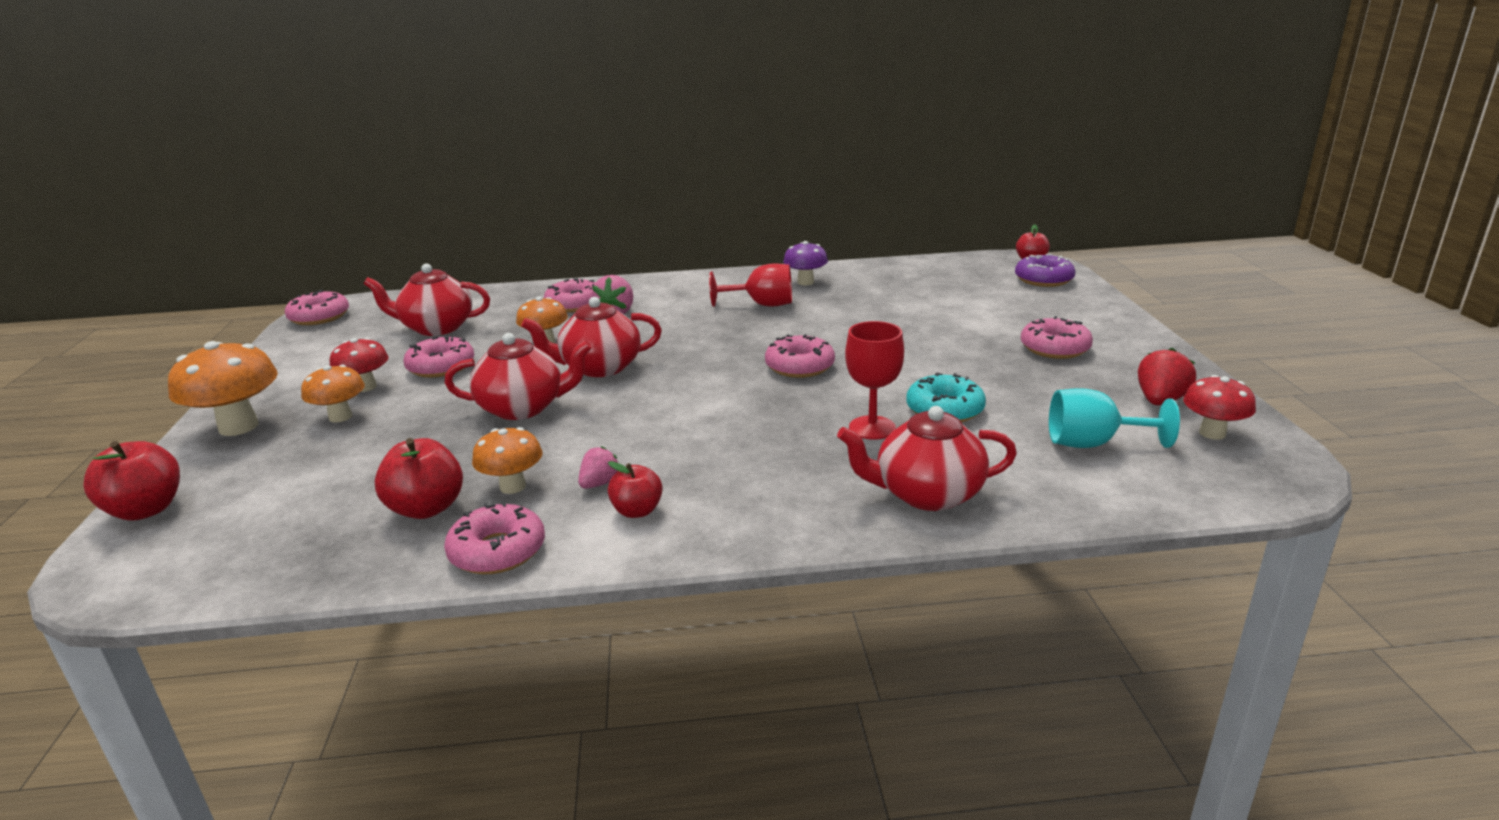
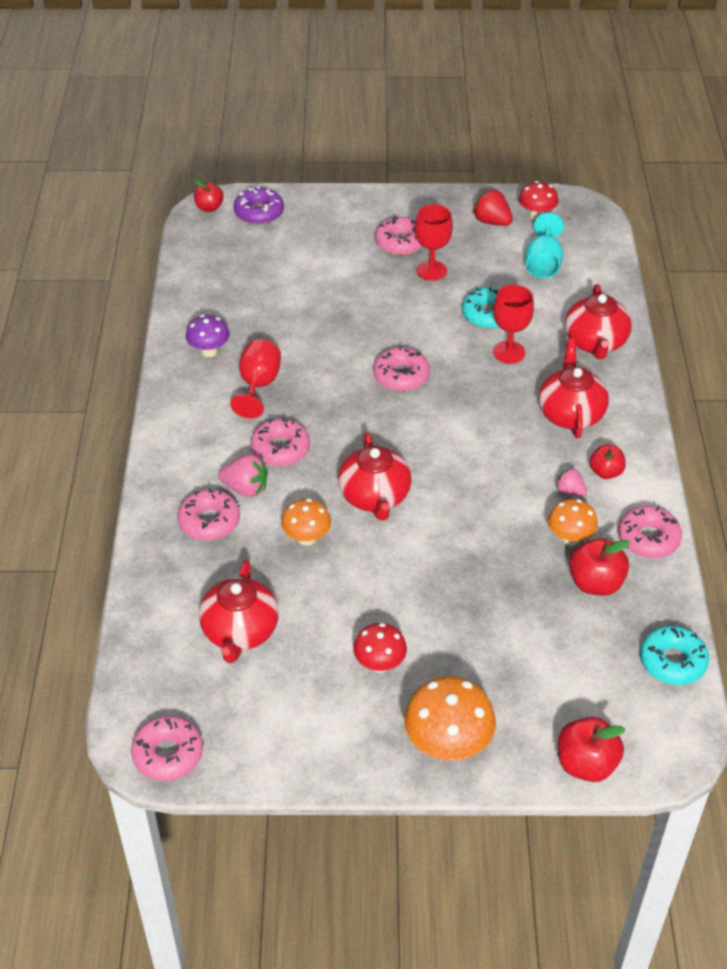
camera: 85 degrees left, 20 degrees up
(258, 575) = (672, 661): none -> turquoise donut
(340, 417) = (440, 670): orange mushroom -> none
(441, 367) = (345, 612): pink donut -> pink donut (280, 449)
(523, 408) = (445, 543): red teapot -> red teapot (570, 414)
(1012, 369) = (431, 270): none -> red goblet

